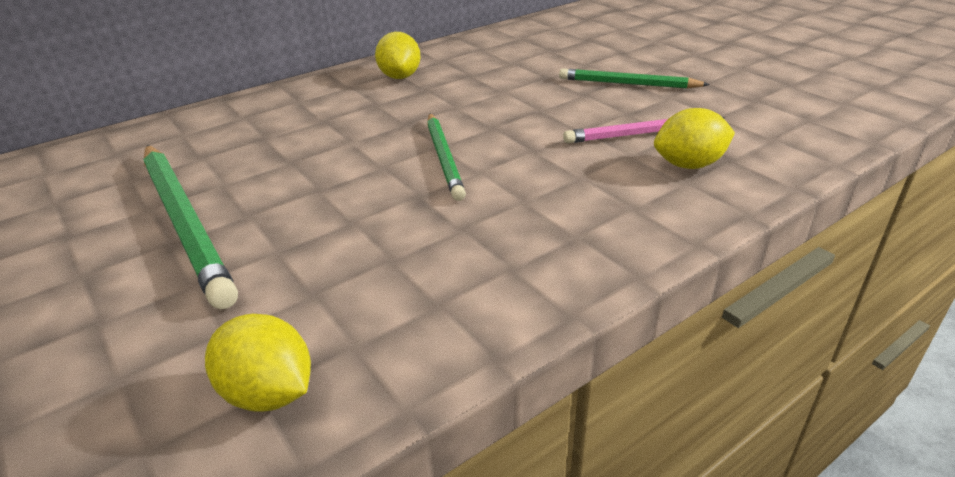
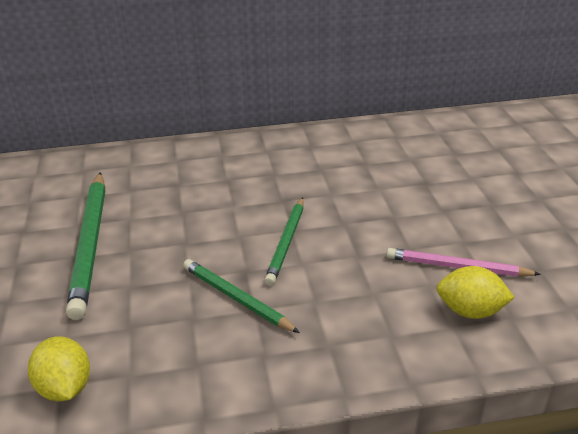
camera: 25 degrees right, 0 degrees up
(400, 77) = (310, 151): yellow lemon -> none
(628, 84) = (491, 210): green pencil -> green pencil (236, 298)

